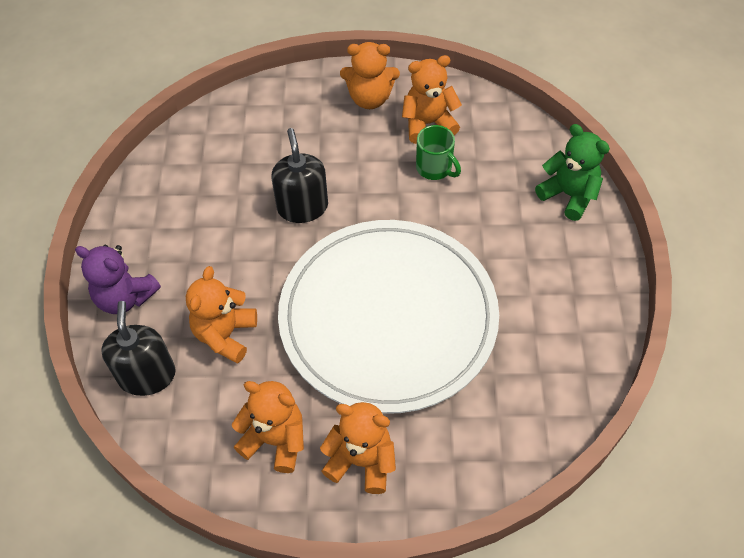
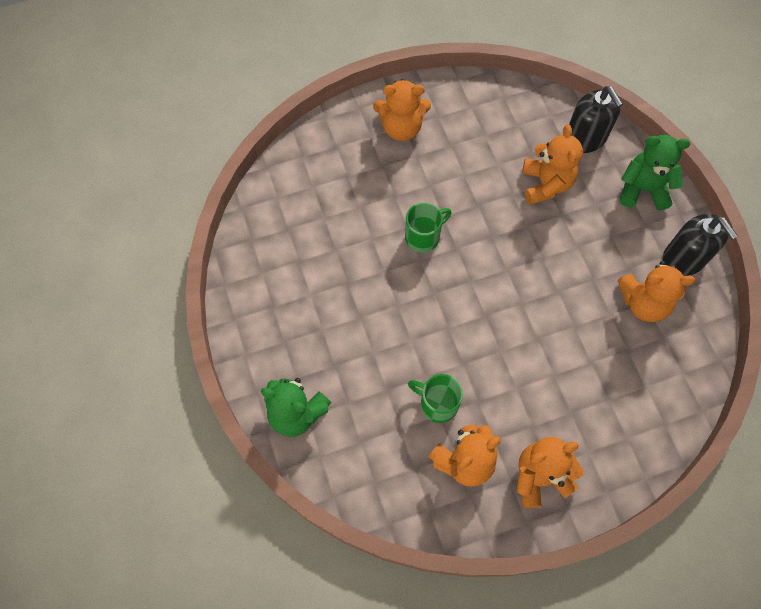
camera: 160 degrees right, 10 degrees up
(125, 297) = (643, 189): purple teddy bear -> green teddy bear
(275, 440) = (468, 123): orange teddy bear -> orange teddy bear (643, 303)
(302, 207) = (544, 318): black soap dispenser -> black soap dispenser (684, 258)
(388, 318) = (423, 237): white plate -> green mug

